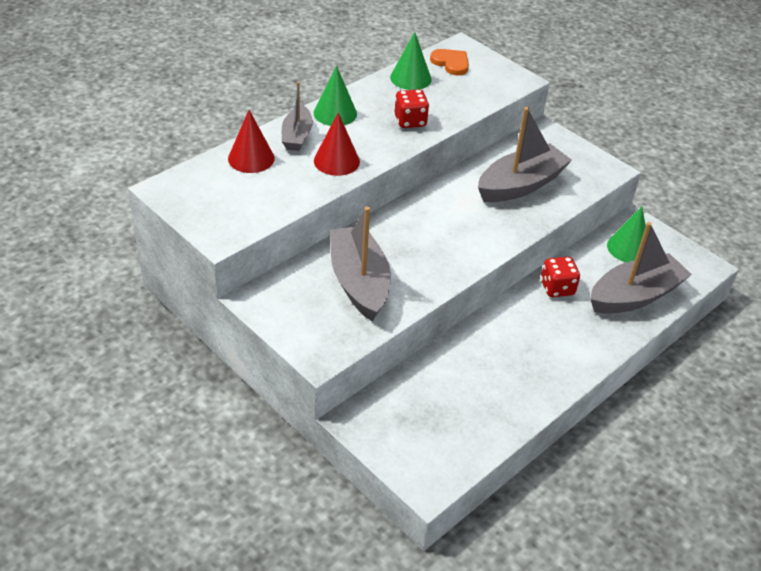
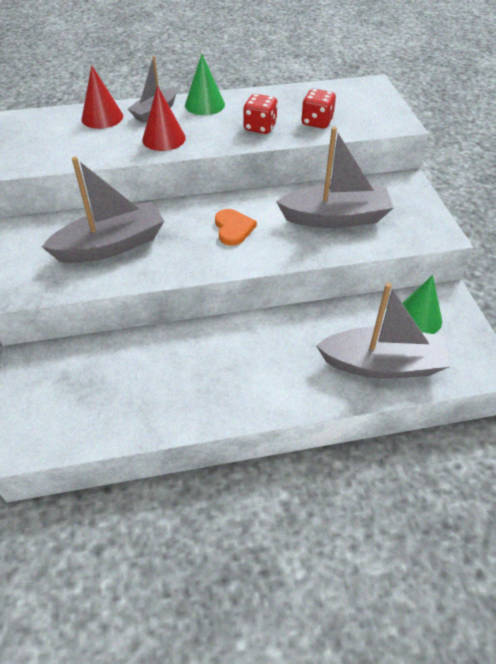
camera: 35 degrees right, 5 degrees up
(359, 282) = (111, 245): grey boat -> grey boat turned 45 degrees clockwise
(410, 78) = (298, 96): green cone -> none
(451, 63) = (347, 94): orange heart -> orange heart (233, 228)
(557, 288) = (310, 325): red dice -> red dice (317, 122)

